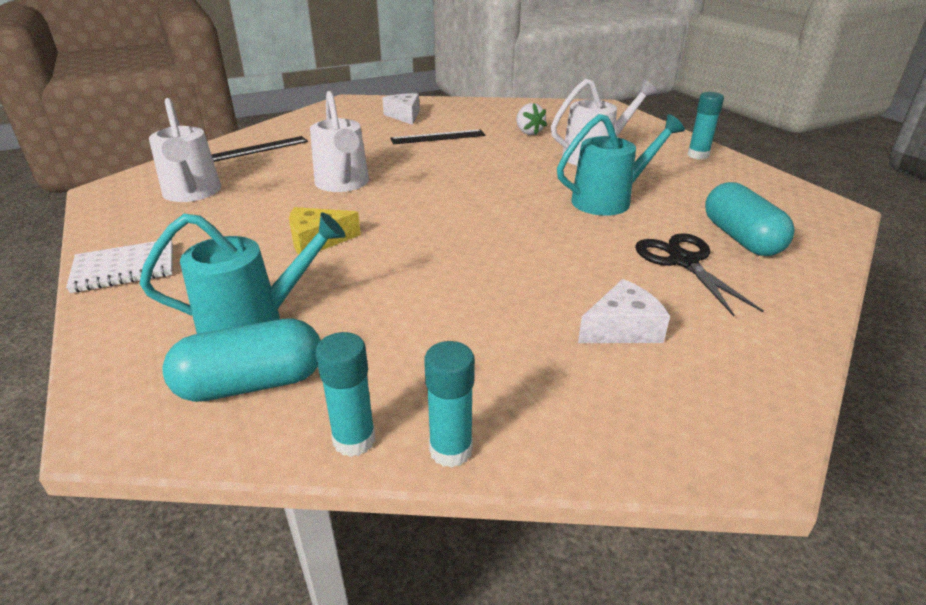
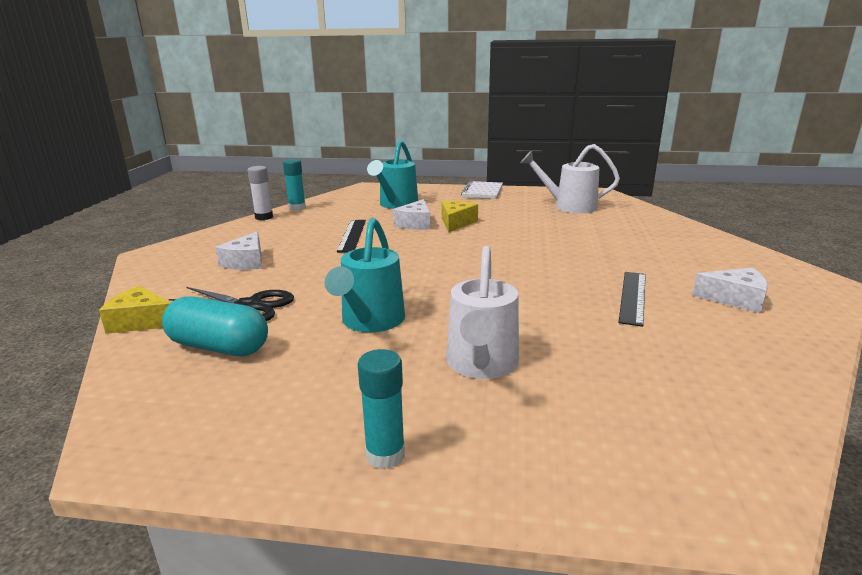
camera: 125 degrees right, 10 degrees down
(252, 384) = (354, 201): turquoise capsule -> none
(258, 149) = (651, 228): black ruler -> black ruler (352, 235)
(343, 184) = (539, 240): white watering can -> none
(346, 266) = (415, 224): none -> white cheese
(451, 450) = (264, 217): turquoise glue stick -> white glue stick
(528, 132) = (611, 355): white strawberry -> none
(804, 301) = (140, 322): none -> yellow cheese

